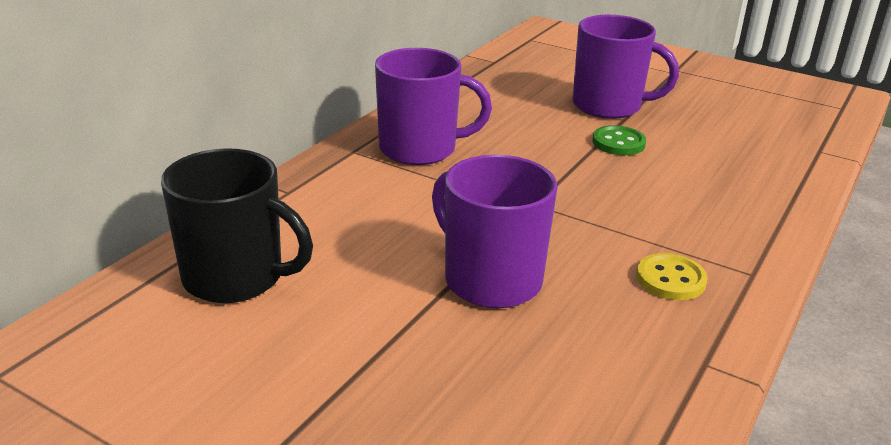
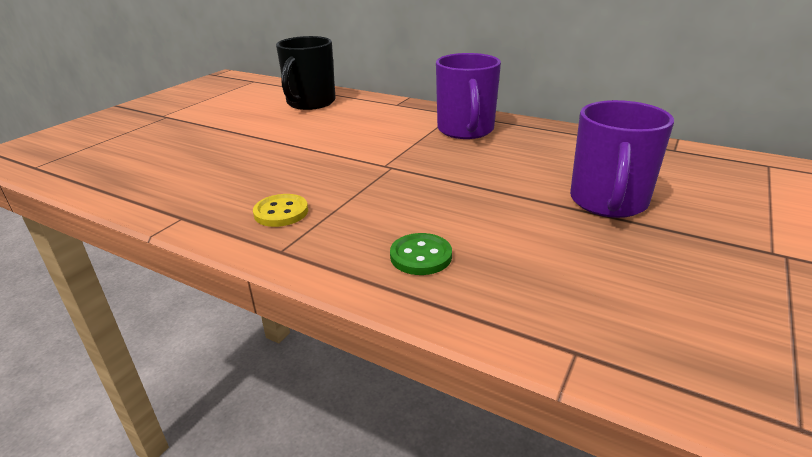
camera: 90 degrees right, 0 degrees up
(490, 280) = (295, 154): purple mug -> none
(618, 143) = (517, 203): green button -> green button (421, 256)

